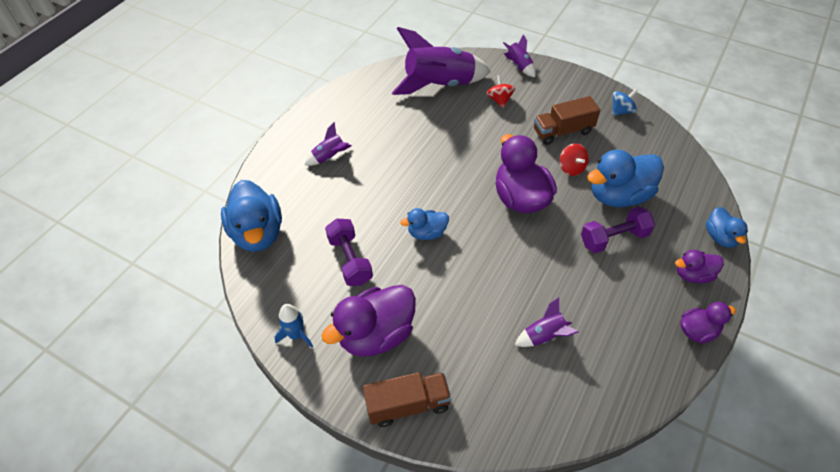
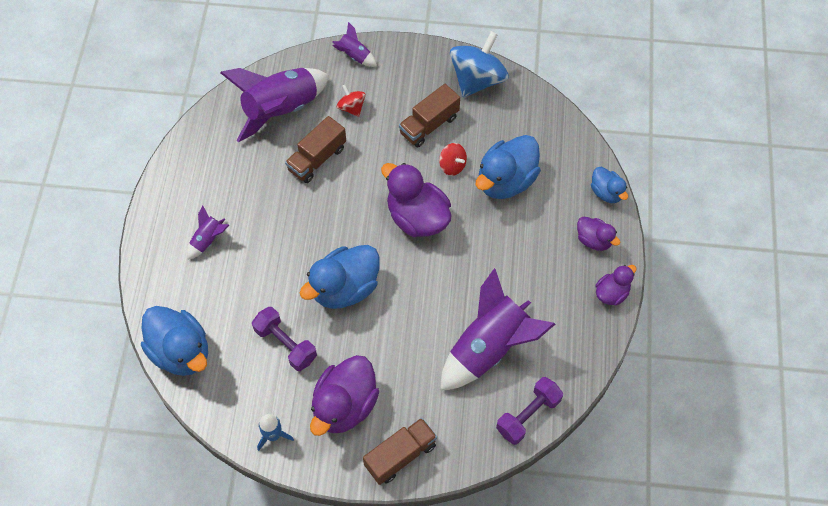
camera: 25 degrees left, 10 degrees up
(427, 233) = (345, 288): blue duck -> blue duck, size x1.83
(452, 127) = (317, 159): none -> brown truck
(544, 336) = (489, 348): purple rocket -> purple rocket, size x2.21
(614, 238) = (516, 229): purple dumbbell -> purple dumbbell (528, 415)
(621, 111) = (477, 79): blue spinning top -> blue spinning top, size x2.03
(693, 275) = (594, 240): purple duck -> purple duck turned 105 degrees counterclockwise

